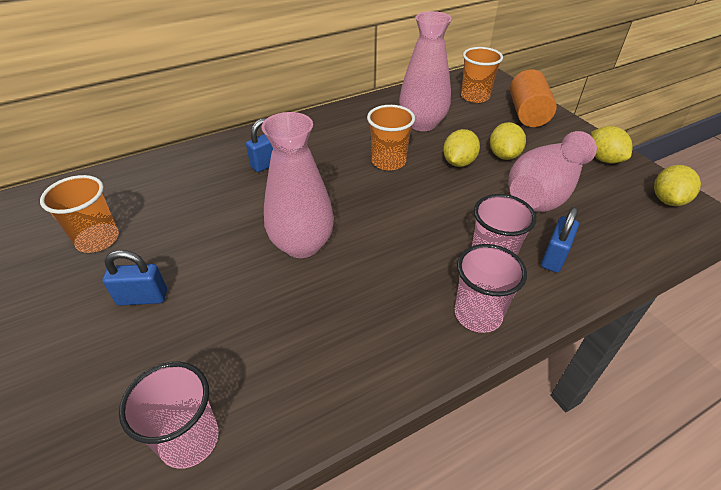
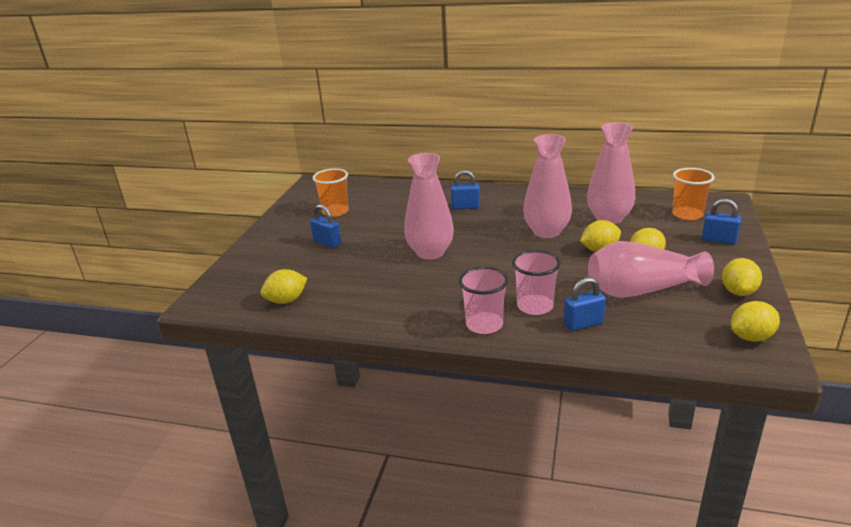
camera: 45 degrees right, 15 degrees down
(189, 439) = (286, 300): pink cup -> yellow lemon
(388, 161) = (546, 232): orange cup -> pink vase
(527, 113) = (719, 240): orange cylinder -> blue padlock

